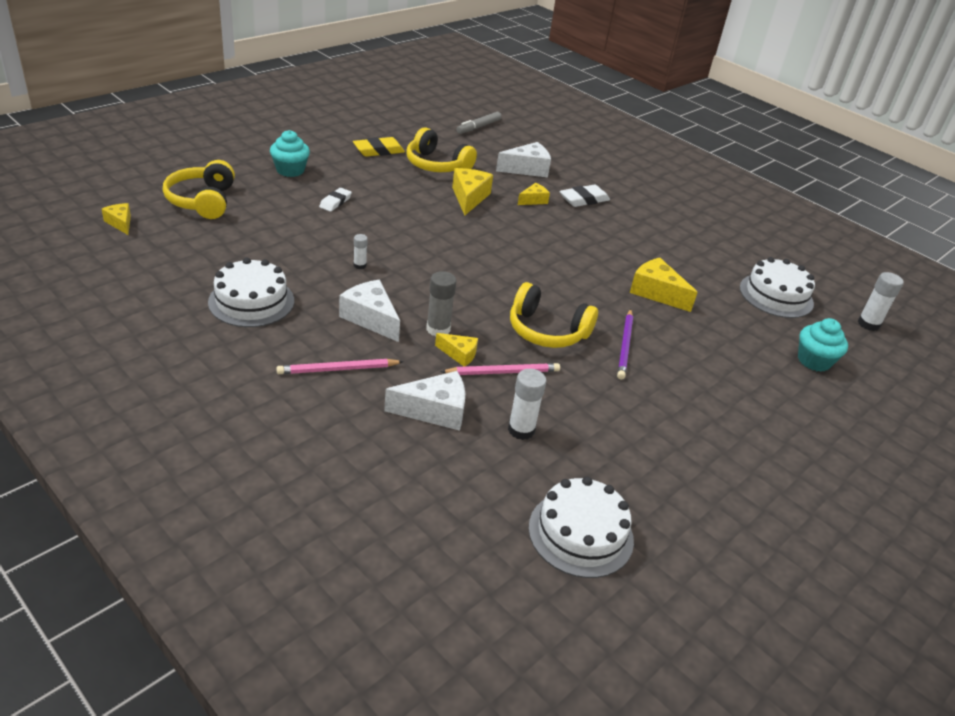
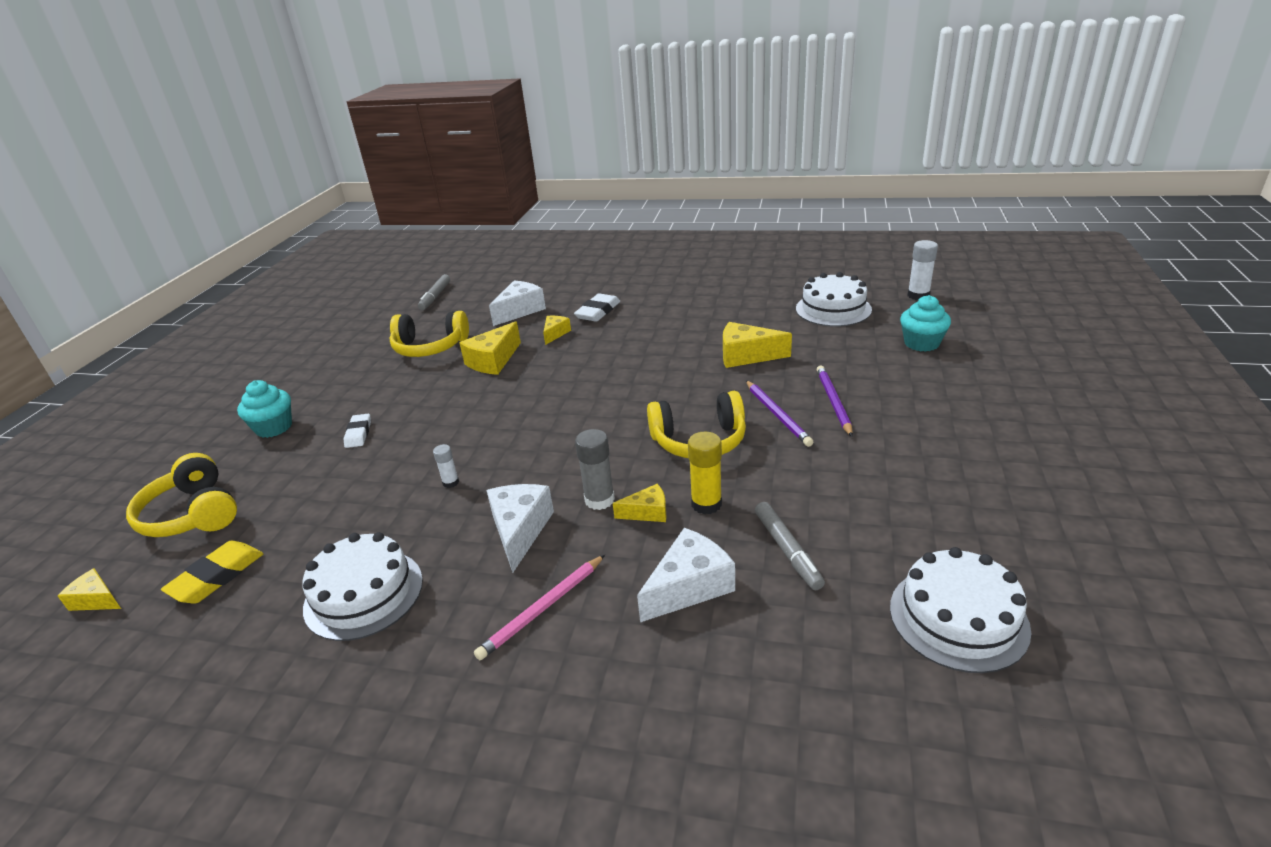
camera: 25 degrees left, 5 degrees down
(371, 318) = (520, 530): white cheese -> white cheese turned 75 degrees clockwise
(378, 150) = (356, 362): yellow eraser -> yellow eraser (217, 576)
(469, 198) = (493, 361): yellow cheese -> yellow cheese turned 120 degrees counterclockwise
(503, 372) = (706, 504): pink pencil -> yellow glue stick
(521, 430) = (787, 550): white glue stick -> grey marker
(679, 361) = (833, 402): none -> purple pencil

